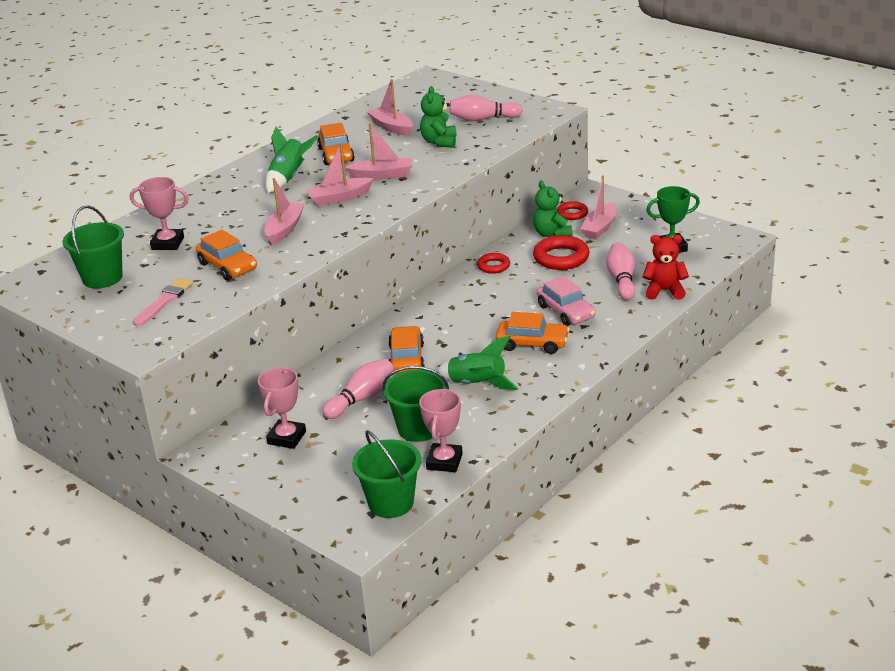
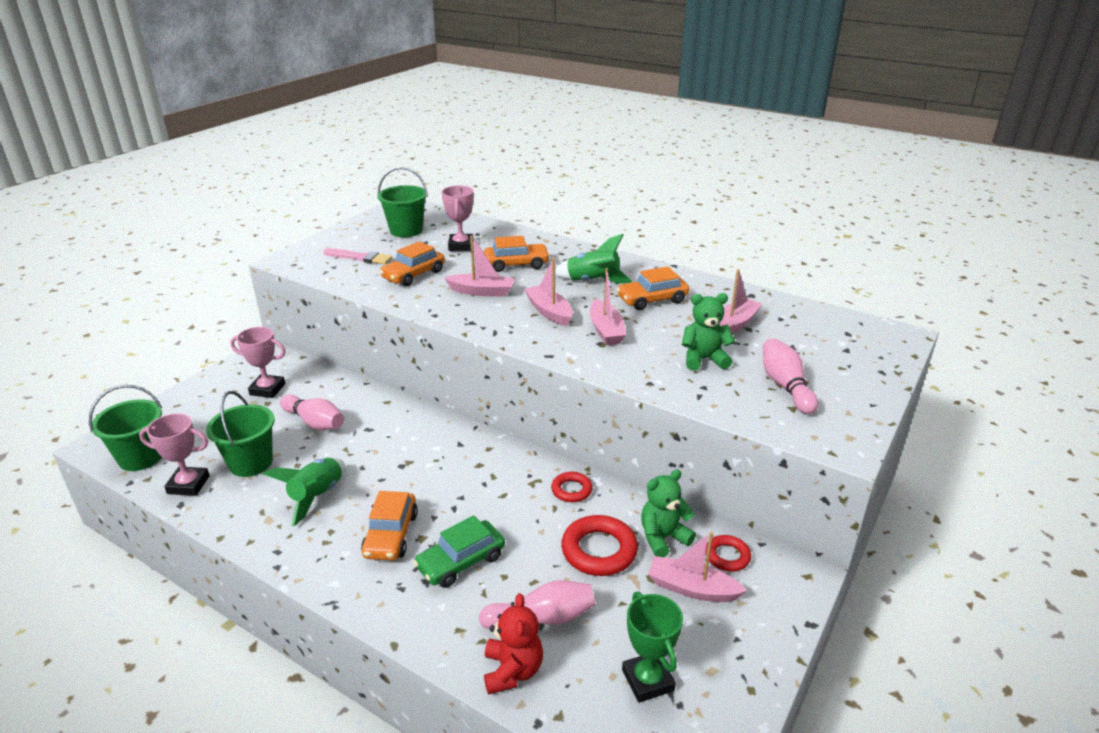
camera: 80 degrees right, 0 degrees up
(406, 358) = (378, 443): orange car -> orange car (516, 264)
(566, 312) = (461, 562): pink car -> green car

